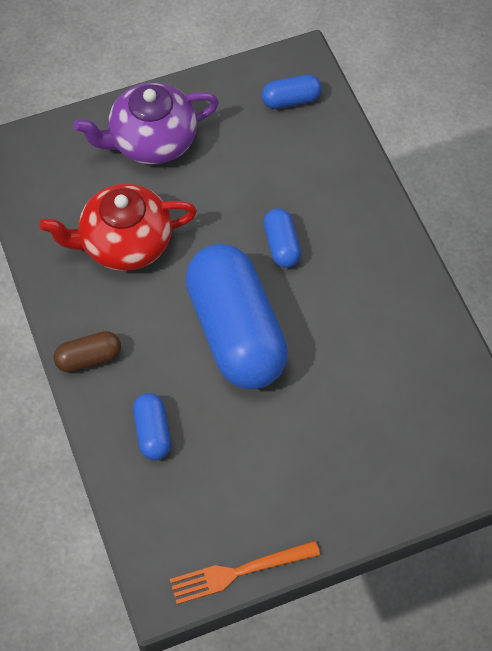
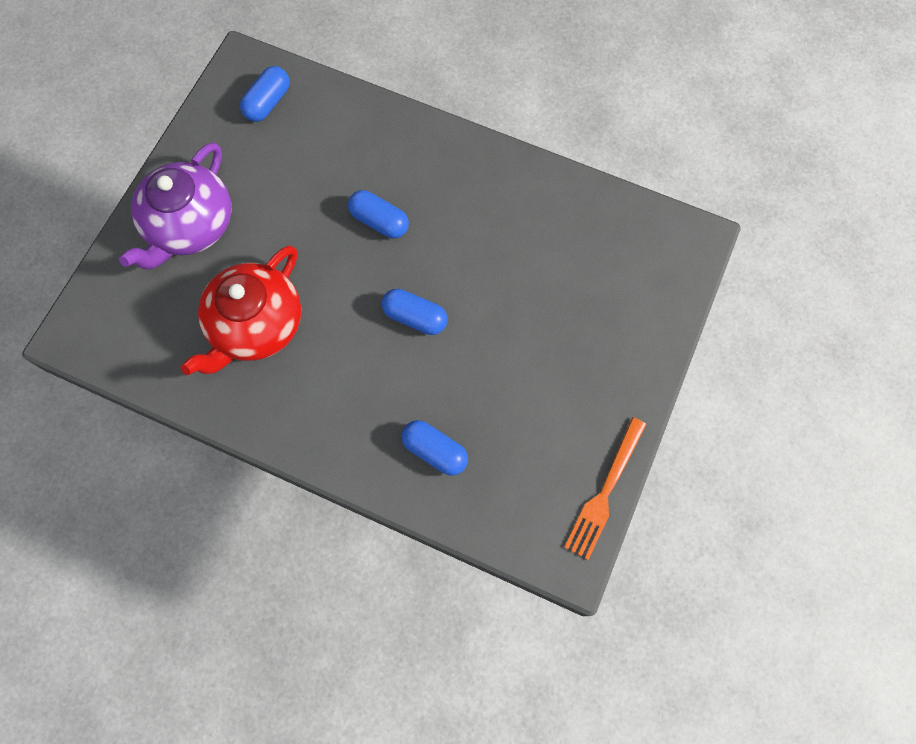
camera: 45 degrees left, 10 degrees up
(89, 358) = (325, 441): brown capsule -> none
(236, 331) = (415, 317): blue capsule -> blue capsule, size x0.43

